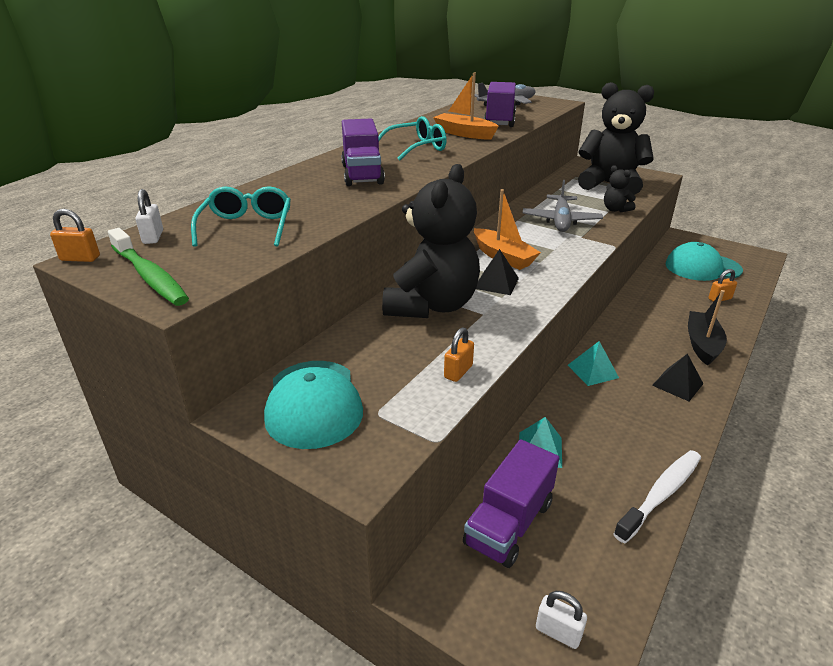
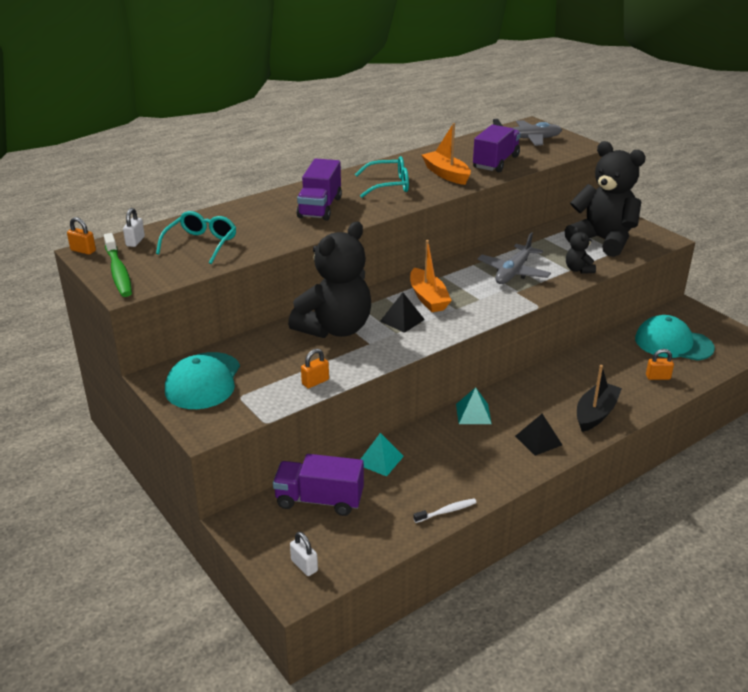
camera: 20 degrees right, 0 degrees up
(509, 523) = (319, 500): purple truck -> purple truck turned 45 degrees clockwise
(661, 494) = (447, 511): white toothbrush -> white toothbrush, size x0.56

